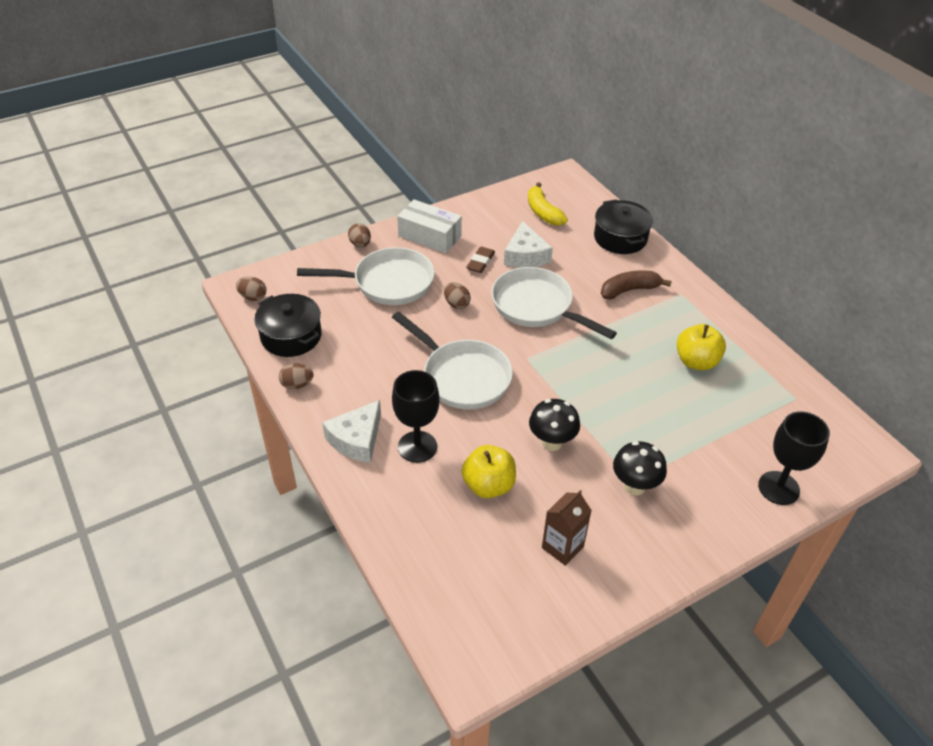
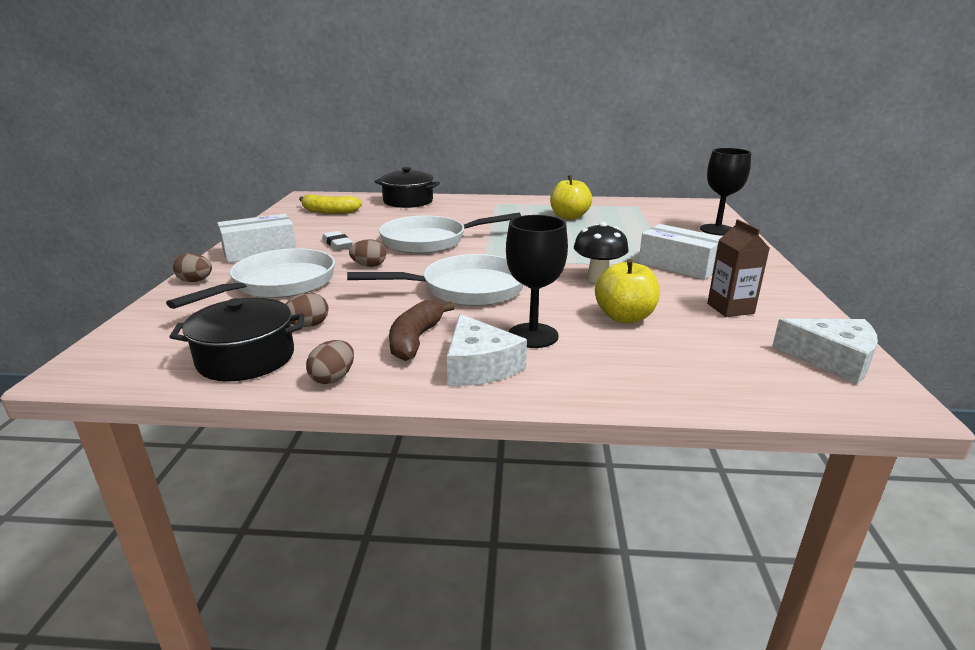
camera: 55 degrees left, 20 degrees down
(253, 297) = (126, 364): brown egg -> brown egg (308, 325)
(480, 262) = (337, 244): brown eraser -> white eraser
(525, 255) = (364, 229): white cheese -> white cheese (831, 359)
(629, 290) = (466, 213): brown banana -> brown banana (416, 340)
(634, 486) = (679, 265): black mushroom -> white box

